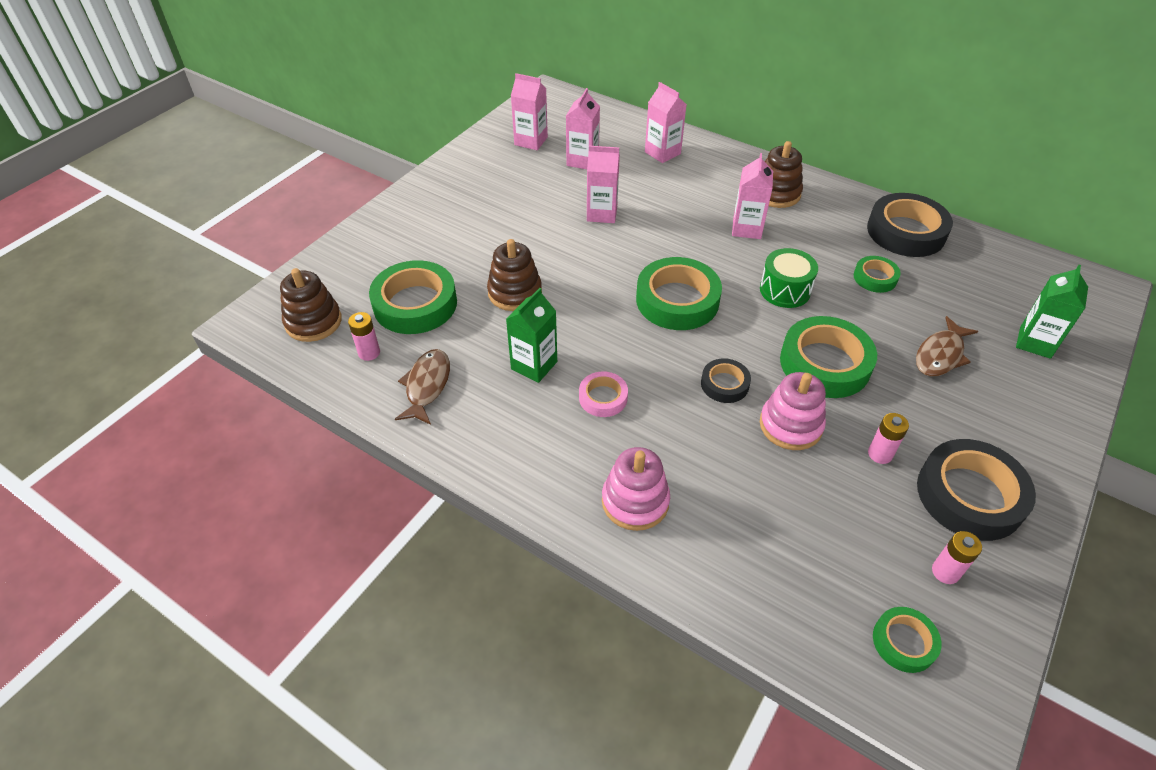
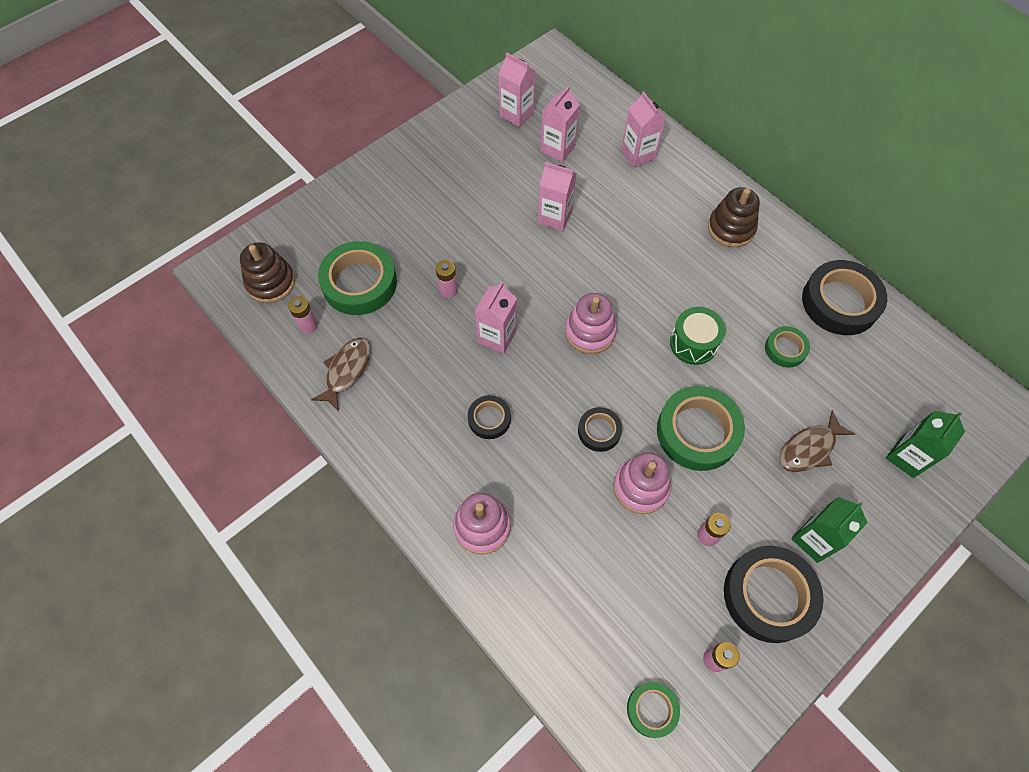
camera: 15 degrees right, 15 degrees up
(515, 292) = (448, 290): brown stacking toy -> pink battery
(534, 365) = (441, 371): green carton -> green carton (814, 539)
(603, 398) = (489, 419): pink tape -> black tape
(677, 300) = (590, 332): green tape -> pink stacking toy
(746, 228) = (685, 264): pink carton -> pink carton (497, 336)

